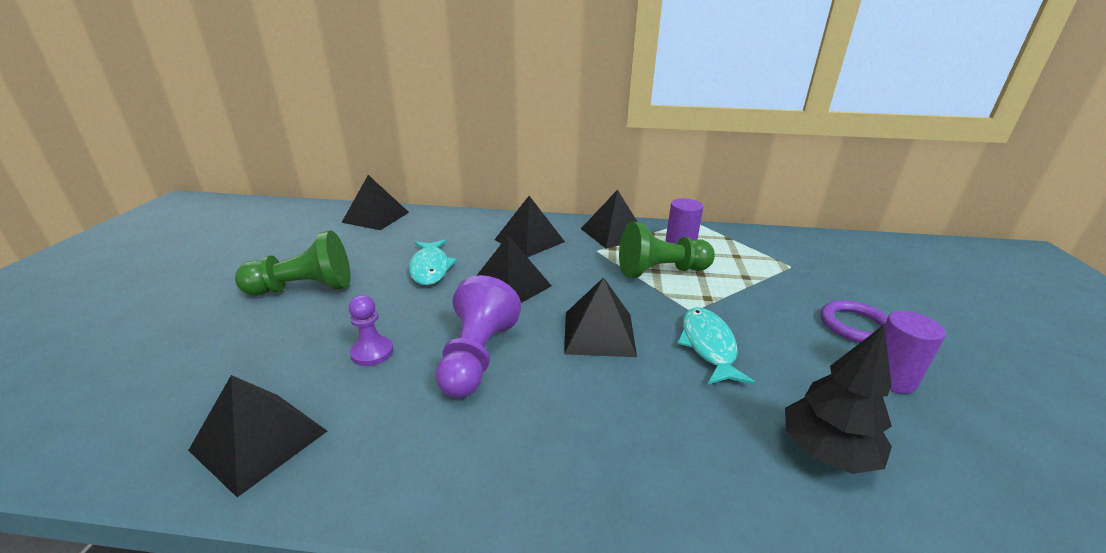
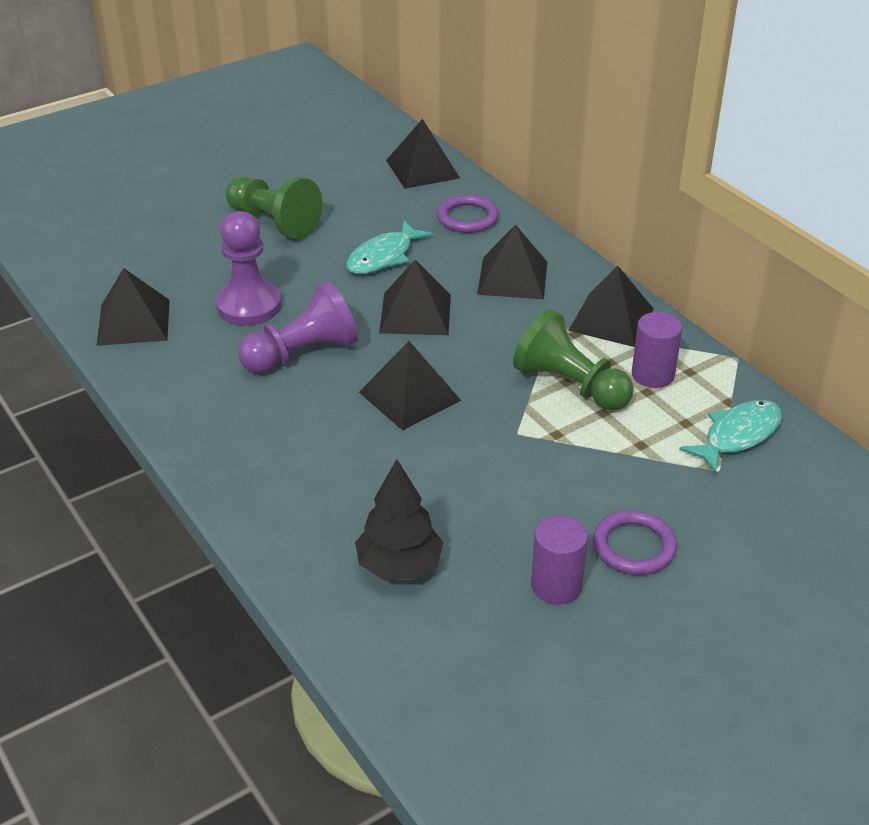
camera: 50 degrees right, 10 degrees up
(372, 352) = (249, 306): purple pawn -> purple pawn, size x1.74
(449, 227) = (467, 218): none -> purple ring
(708, 346) = (469, 463): turquoise fish -> turquoise fish (737, 435)

